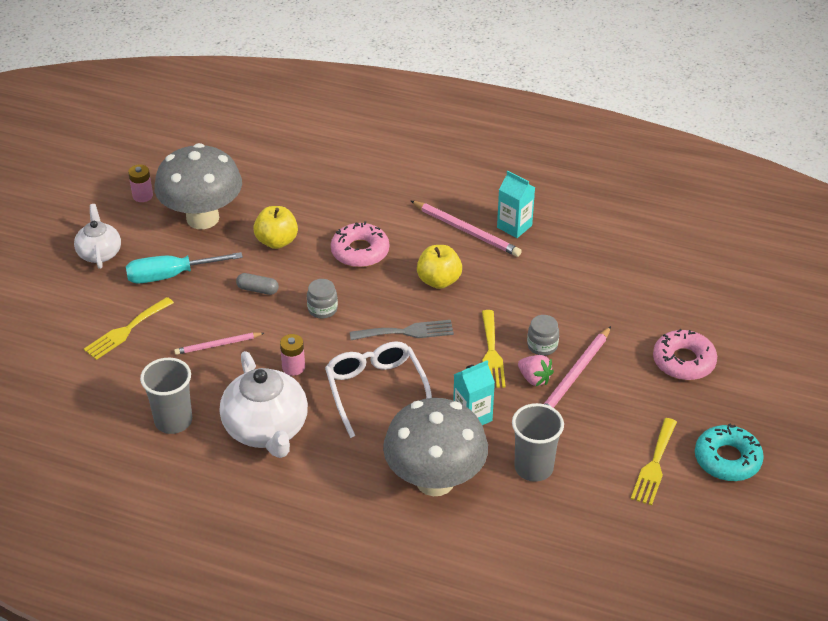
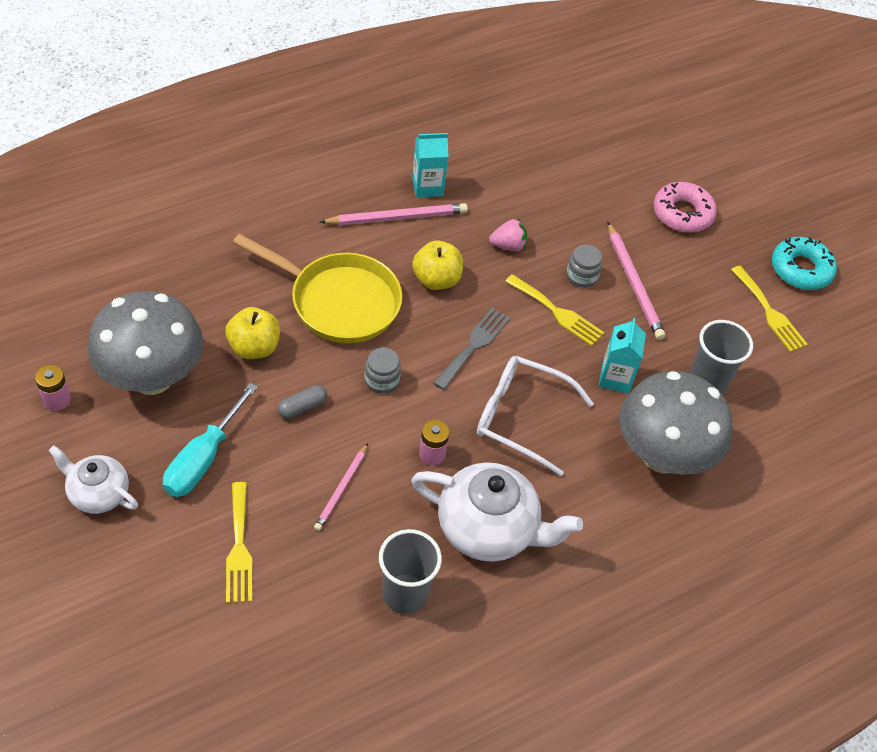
camera: 55 degrees left, 10 degrees up
(360, 251) = (338, 301): pink donut -> yellow pan
(534, 378) = (612, 309): pink strawberry -> pink strawberry (508, 246)

